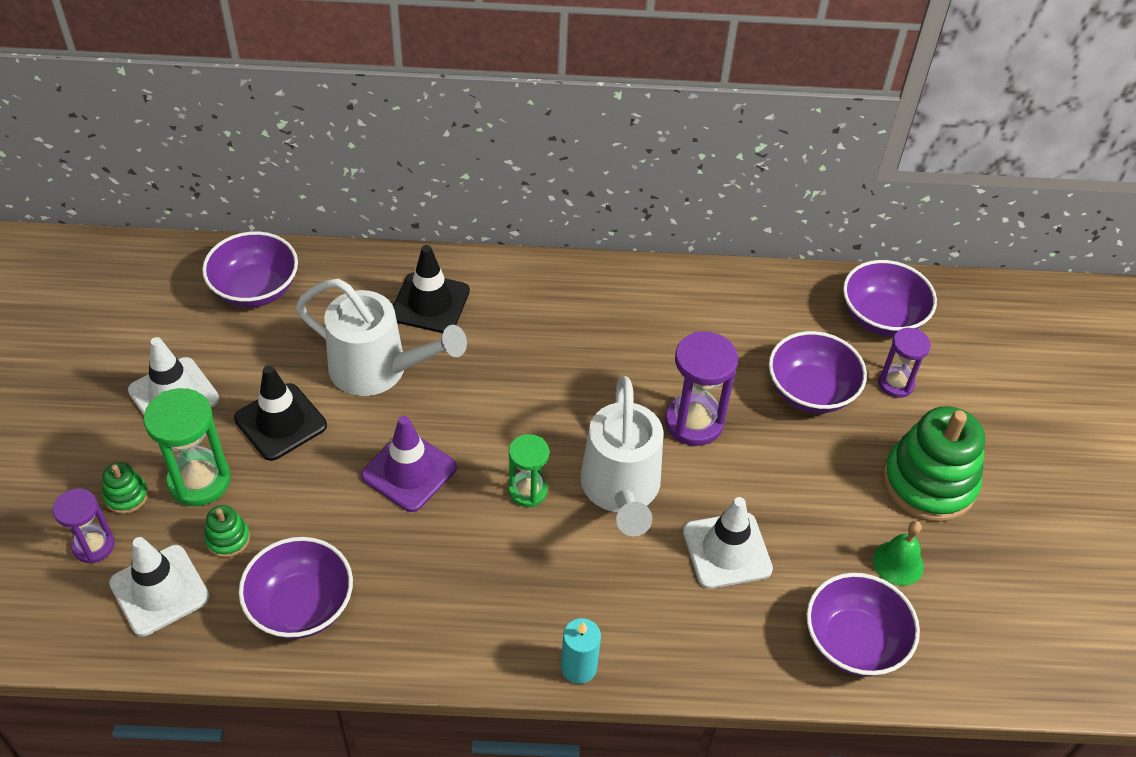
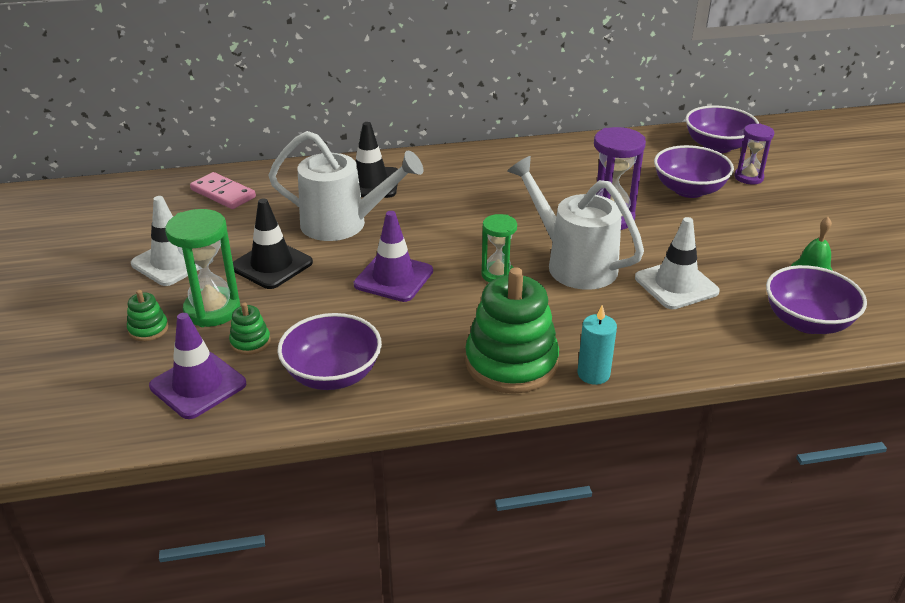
camera: 10 degrees left, 15 degrees down
(94, 546) = (127, 365): purple hourglass -> none
(159, 590) = (198, 385): white traffic cone -> purple traffic cone
(255, 289) = (223, 194): purple bowl -> pink domino
(621, 490) = (573, 263): white watering can -> white watering can turned 150 degrees clockwise
(929, 482) = (806, 225): green stacking toy -> green stacking toy (511, 363)

